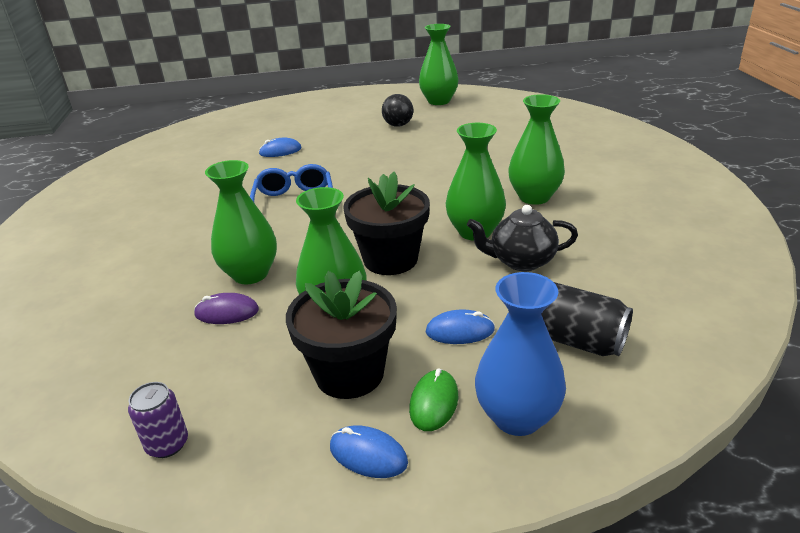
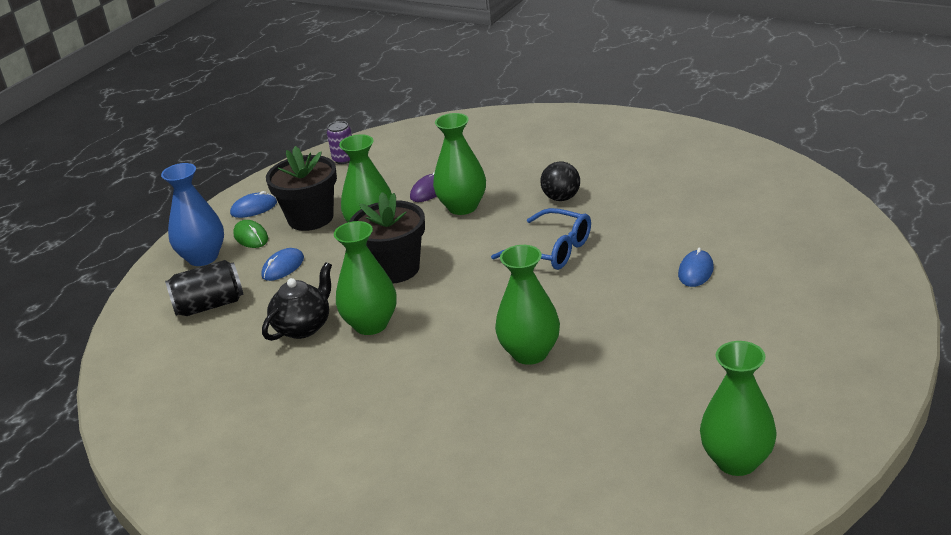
camera: 130 degrees right, 0 degrees up
(398, 125) = (678, 381): black ball -> black ball (561, 198)
(534, 197) = (373, 388): green vase -> green vase (530, 353)

